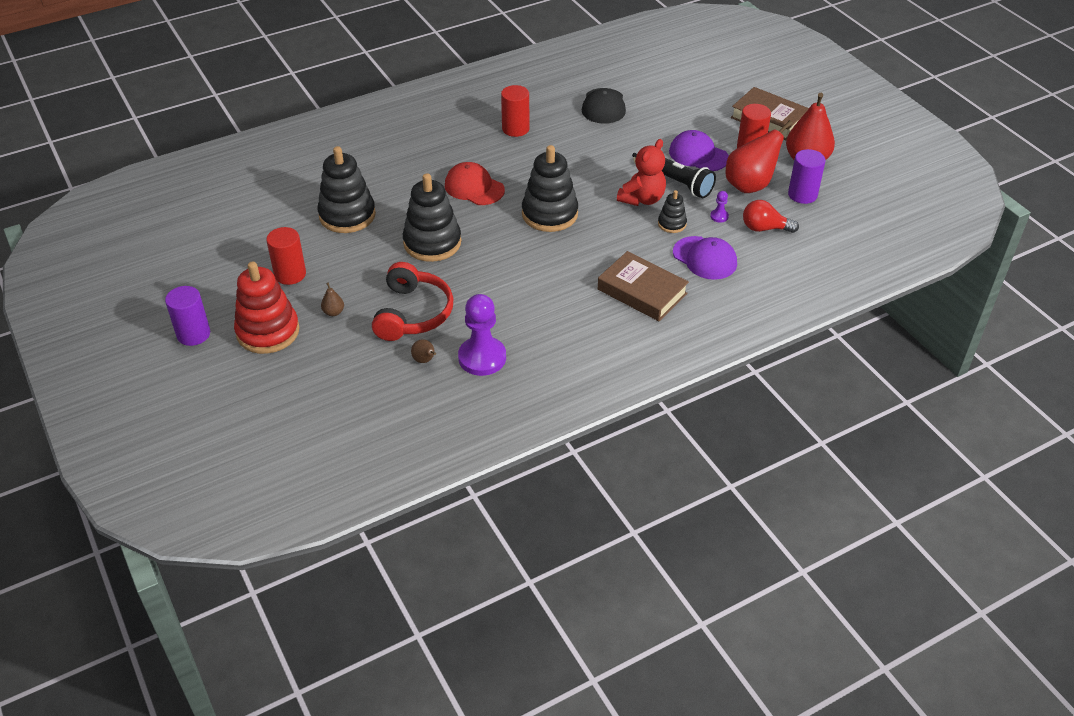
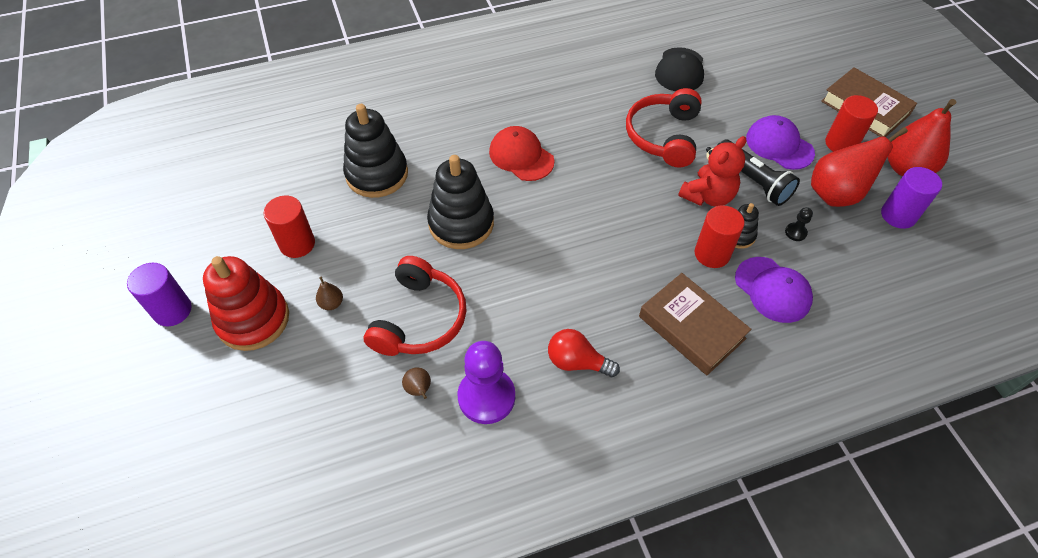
camera: 10 degrees right, 10 degrees up
(515, 129) = (579, 87): red cylinder -> red cylinder (712, 254)
(549, 214) = (599, 202): black stacking toy -> none
(597, 159) = (664, 136): none -> red headphones
(719, 216) = (795, 232): purple pawn -> black pawn
(764, 228) = (849, 257): red light bulb -> red light bulb (577, 362)

